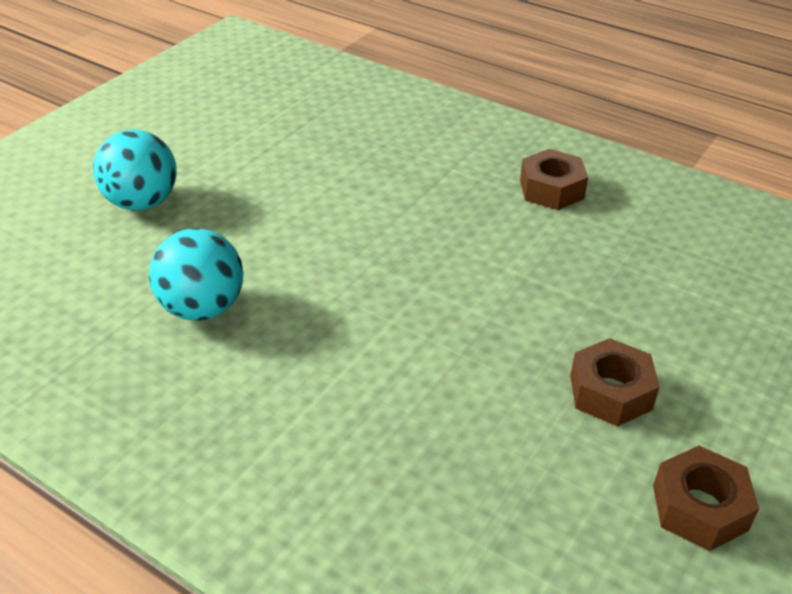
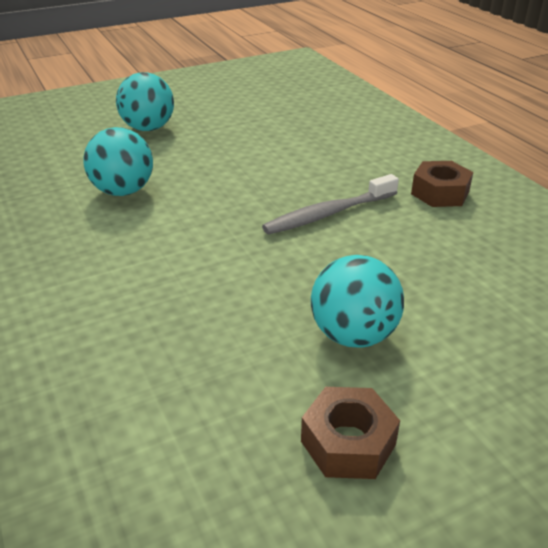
camera: 30 degrees right, 5 degrees down
(465, 255) = (328, 214): none -> grey toothbrush
(610, 392) = (353, 335): brown nut -> turquoise ball

